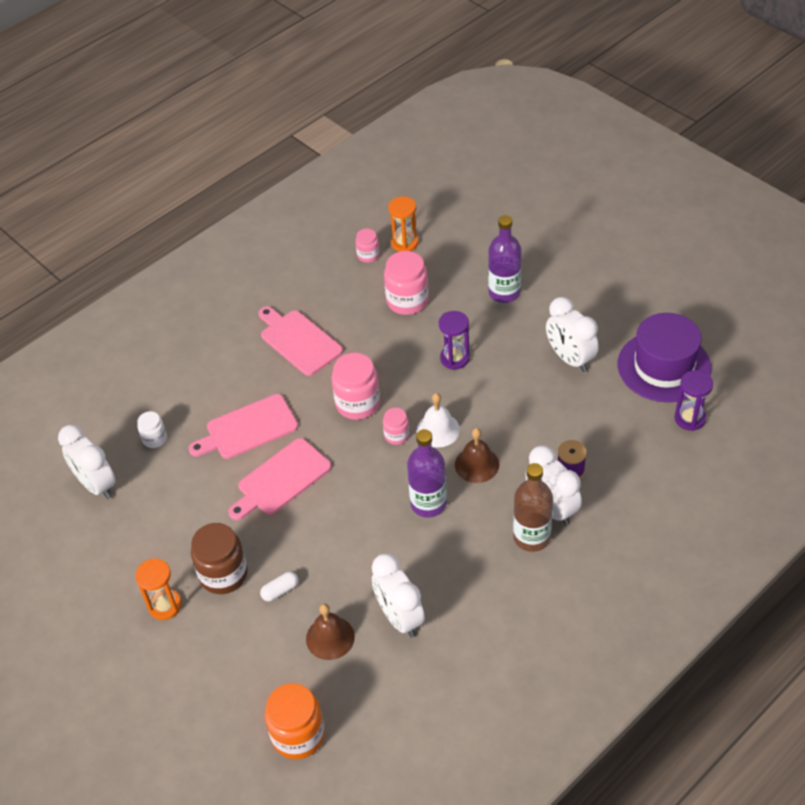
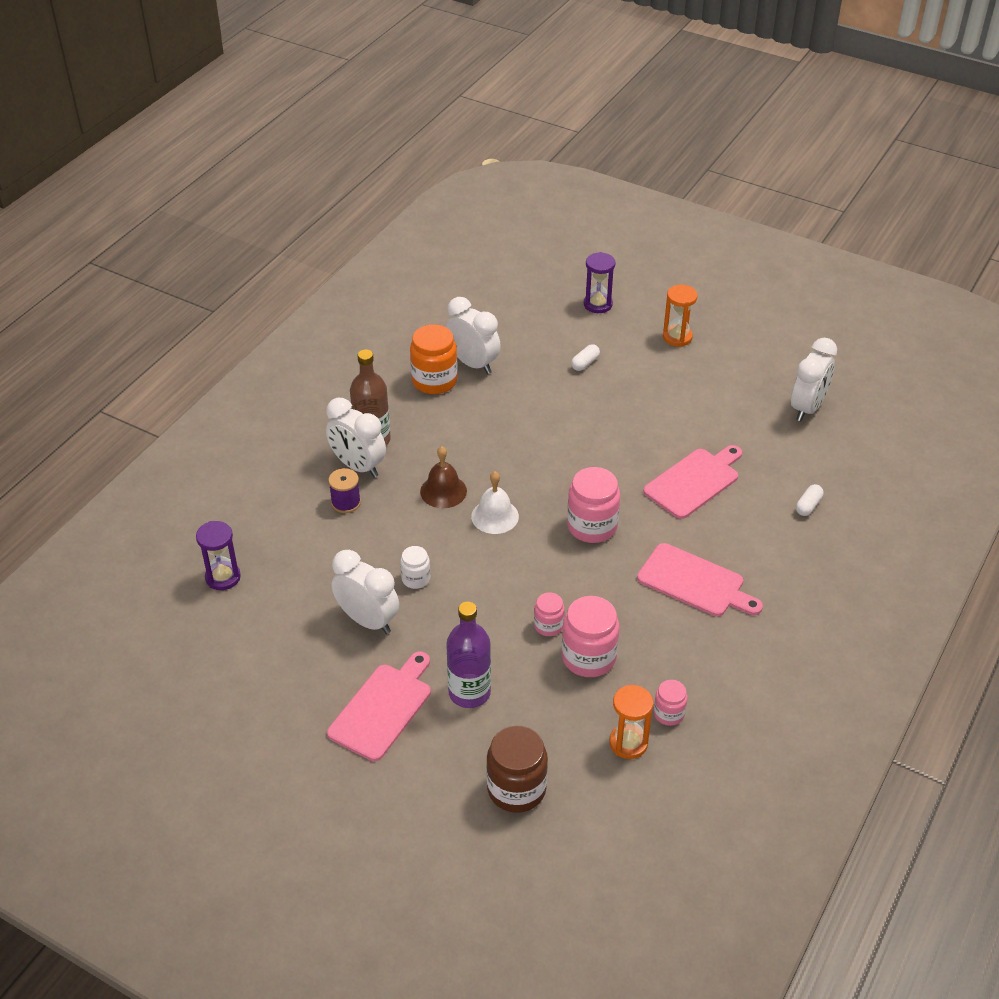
camera: 160 degrees right, 5 degrees down
(96, 485) = (807, 408): white clock -> white clock turned 90 degrees clockwise
(154, 439) = (782, 455): white jar -> white jar (416, 579)
(167, 387) = (808, 506): none -> white capsule
(223, 574) = (641, 365): brown jar -> brown jar (516, 789)
(281, 479) = (633, 444): pink cutting board -> pink cutting board (383, 708)
(298, 735) = (522, 285): orange jar -> orange jar (434, 381)
(330, 637) = (526, 341): brown bell -> none
(396, 435) = (536, 503): pink jar -> pink jar (548, 626)
(428, 504) = (480, 449): purple bottle -> none
(454, 358) = (503, 596): purple hourglass -> purple hourglass (598, 304)
(664, 366) = (255, 632): purple hat -> none

